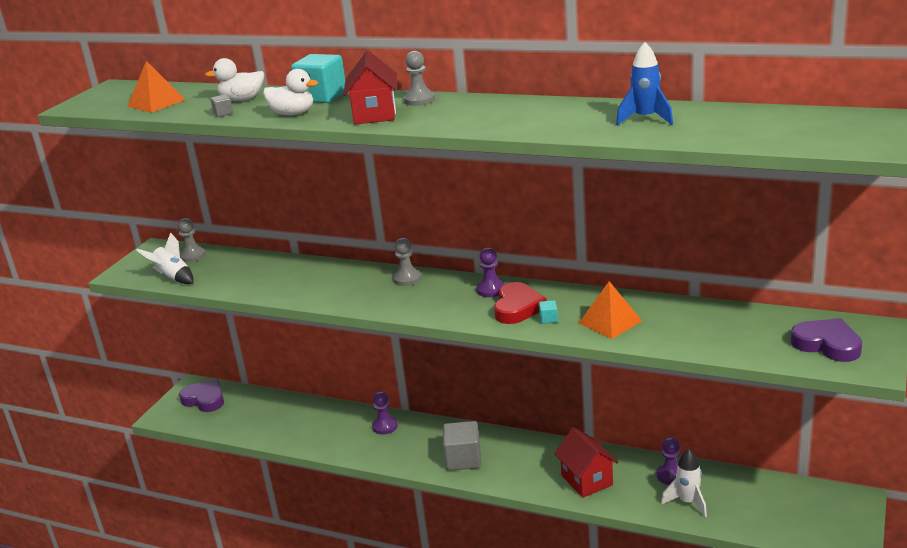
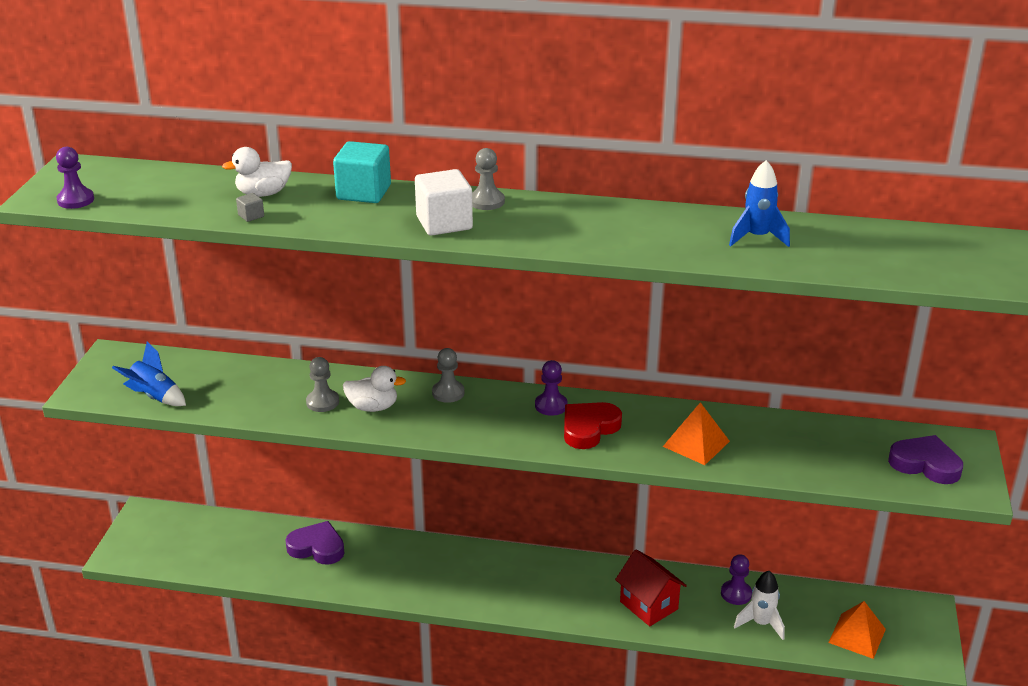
camera: 15 degrees left, 5 degrees up
(156, 103) = (151, 196): orange pyramid -> orange pyramid (857, 635)
(173, 277) = (154, 397): white rocket -> blue rocket
(192, 256) = (167, 365): grey pawn -> grey pawn (322, 402)
(204, 399) = (166, 530): purple heart -> purple heart (317, 547)
(293, 113) = (341, 219): white duck -> white duck (373, 407)
(374, 114) = (444, 223): red house -> white cube
(385, 426) = (402, 553): purple pawn -> purple pawn (75, 200)
(463, 459) = (505, 589): grey cube -> none
(517, 308) = (589, 428): red heart -> red heart turned 135 degrees counterclockwise
(548, 319) = (628, 442): turquoise cube -> none

